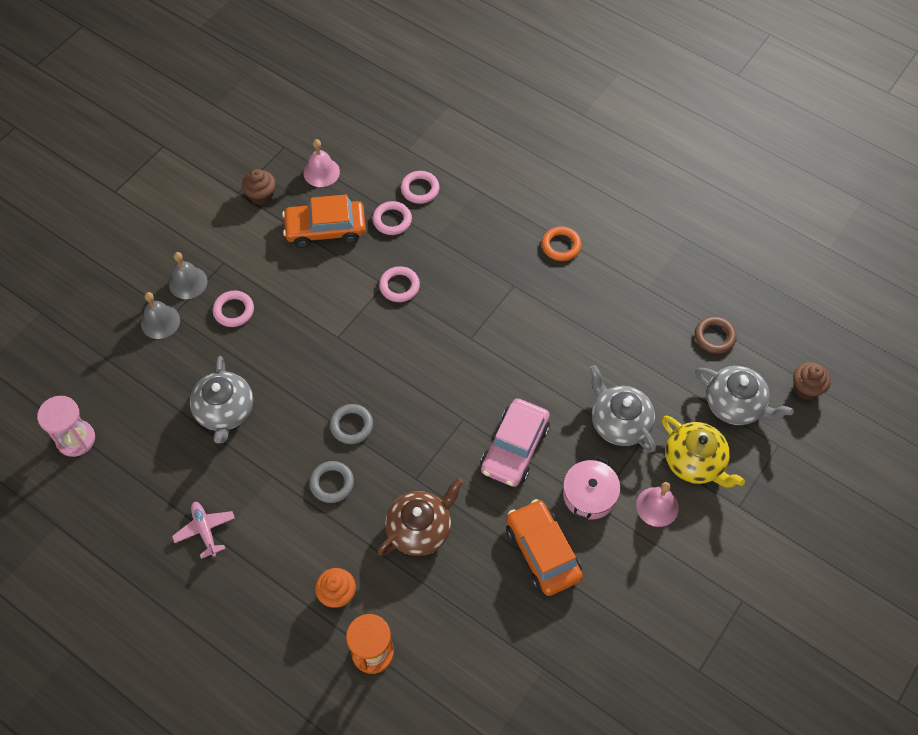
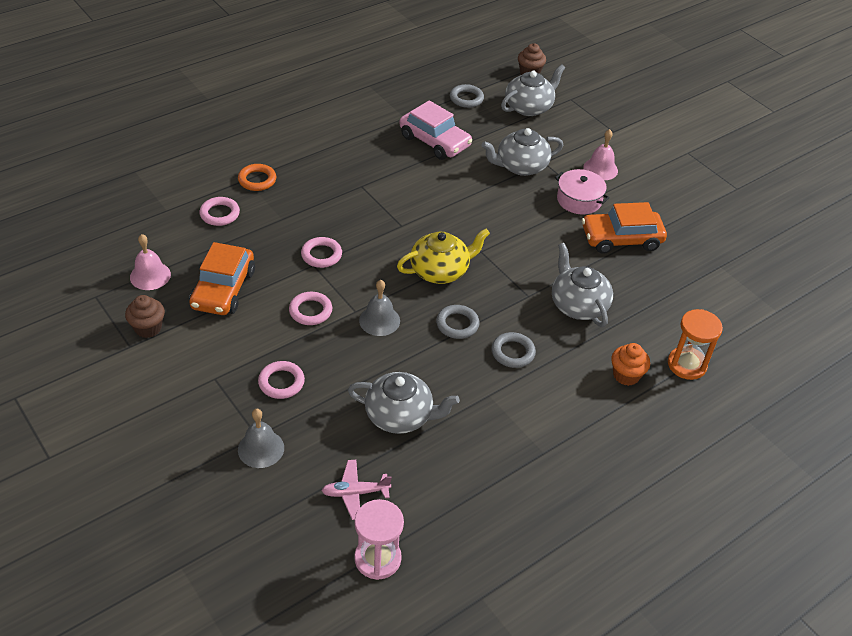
camera: 75 degrees left, 15 degrees down
(188, 282) = (223, 413): grey bell -> grey bell (379, 320)
(205, 530) = (531, 461): pink plane -> pink plane (355, 493)
(392, 220) = (243, 241): pink ring -> pink ring (310, 311)
(420, 529) = (578, 305): brown teapot -> grey teapot
(515, 448) = (521, 228): pink car -> pink car (434, 141)
(561, 246) = (337, 149): orange ring -> orange ring (257, 180)
(695, 462) = (569, 140): yellow teapot -> yellow teapot (440, 271)
(714, 337) = (466, 99): brown ring -> grey ring

